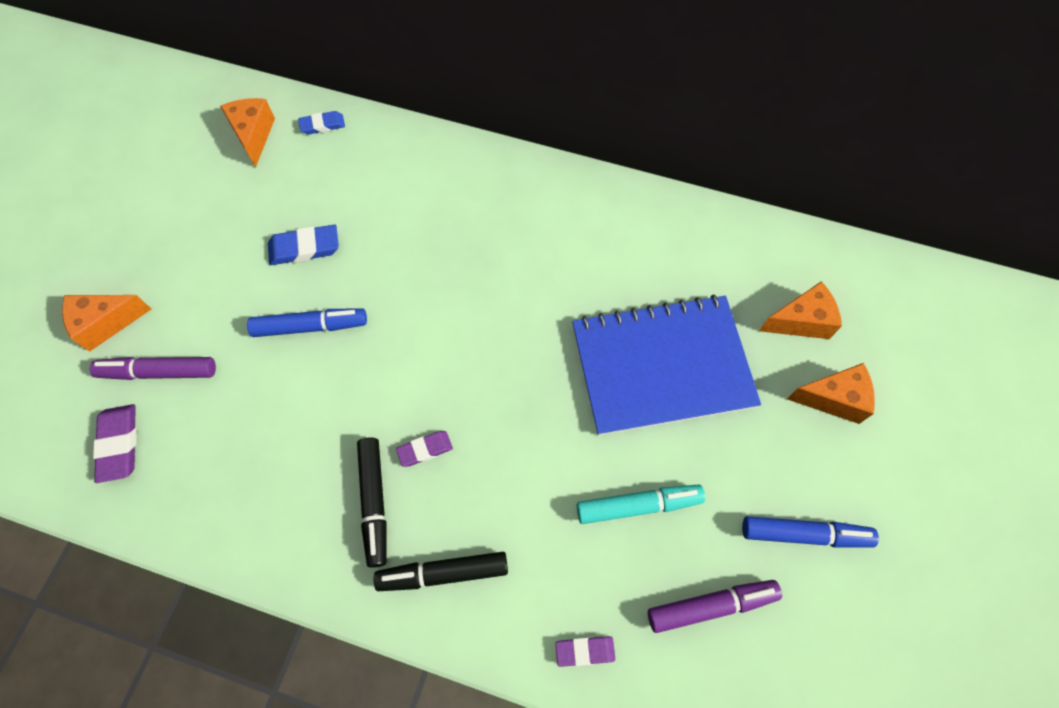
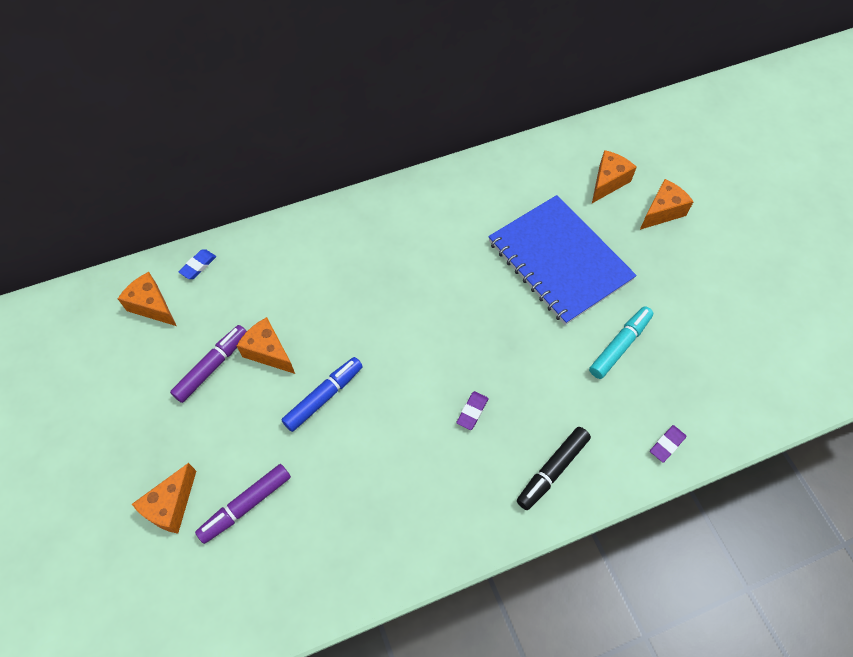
camera: 40 degrees left, 5 degrees down
(119, 444) = (266, 571): purple eraser -> none
(304, 248) = (268, 352): blue eraser -> orange cheese
(374, 502) = (472, 465): black marker -> none
(662, 366) = (559, 260): blue notebook -> blue notebook turned 75 degrees counterclockwise
(711, 606) = (704, 367): purple marker -> purple marker (212, 366)
(804, 534) = (713, 293): blue marker -> none

